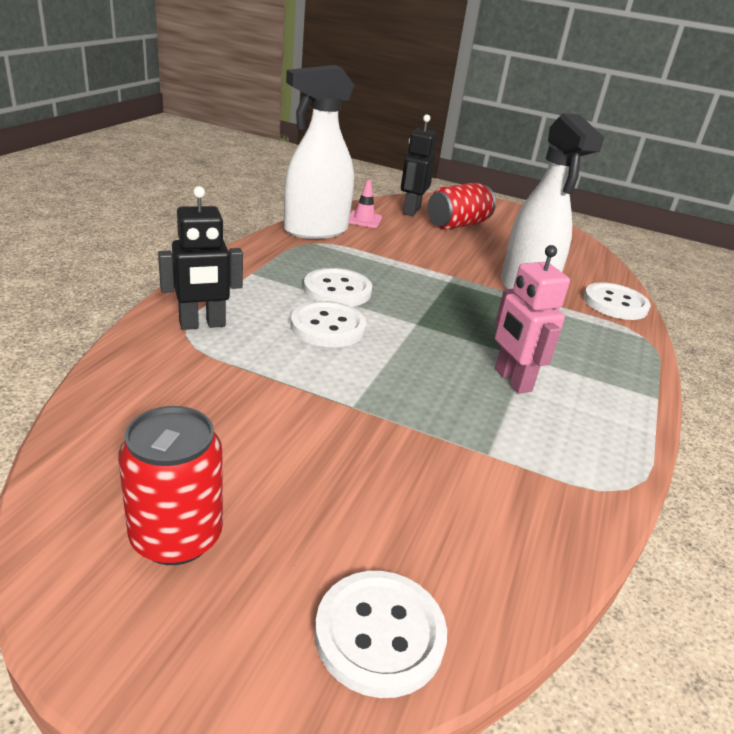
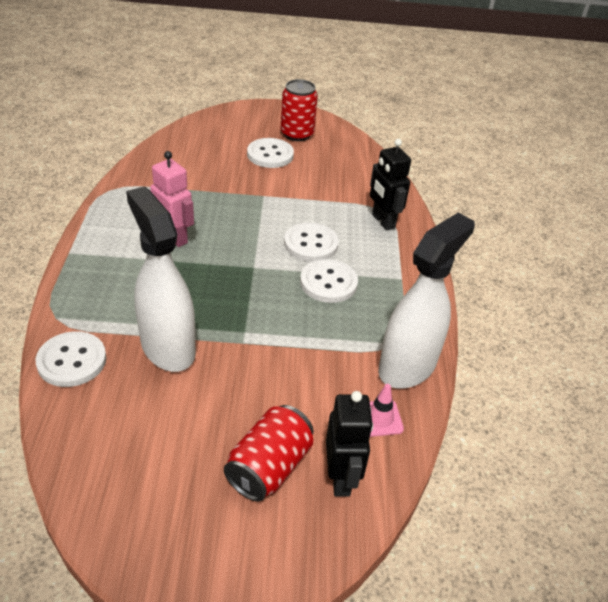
camera: 160 degrees right, 10 degrees up
(202, 325) = (383, 221): black robot -> black robot turned 75 degrees counterclockwise
(379, 634) = (213, 126): white button -> white button (270, 155)

